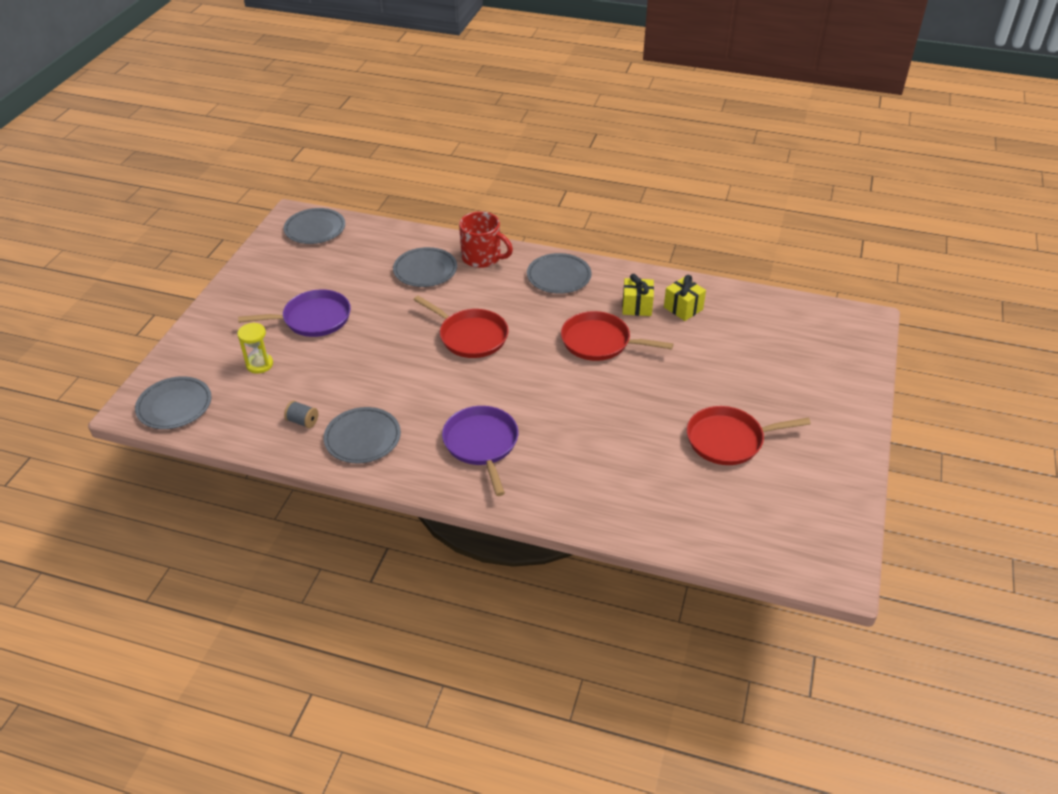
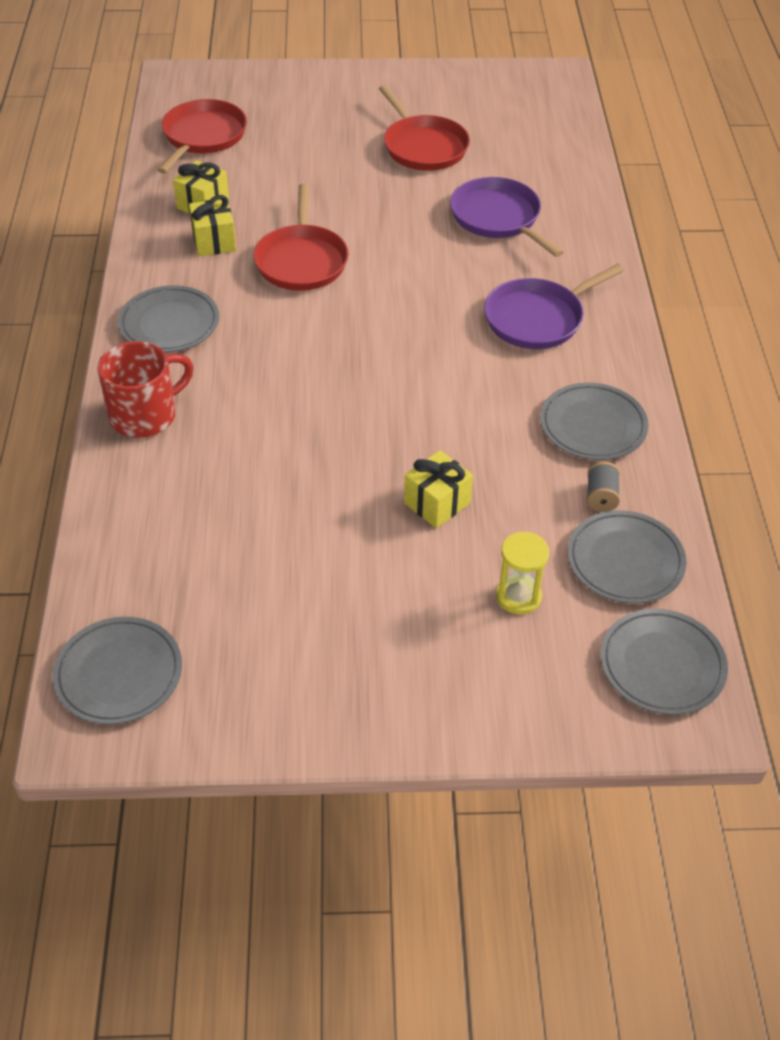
camera: 110 degrees left, 5 degrees up
(313, 319) = (381, 571): purple pan -> purple pan (498, 218)
(345, 351) = (437, 503): none -> yellow gift
(425, 270) = (201, 473): grey plate -> grey plate (625, 561)
(470, 336) = (343, 379): red pan -> red pan (203, 136)
(482, 257) = (145, 415): red mug -> red mug turned 45 degrees clockwise

